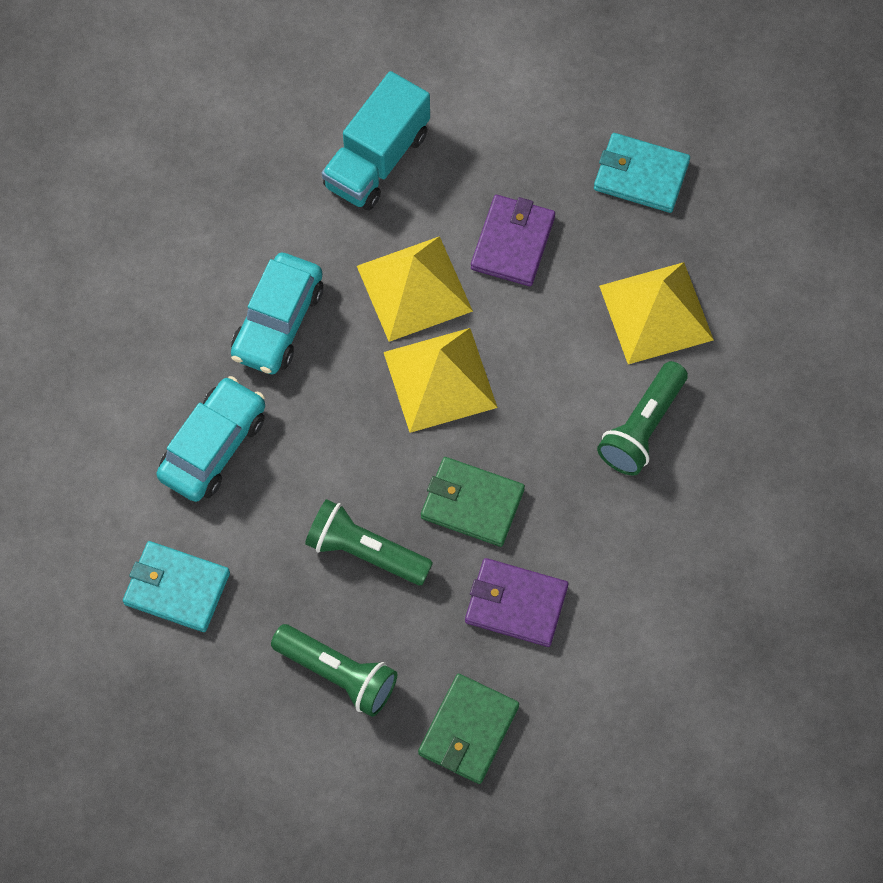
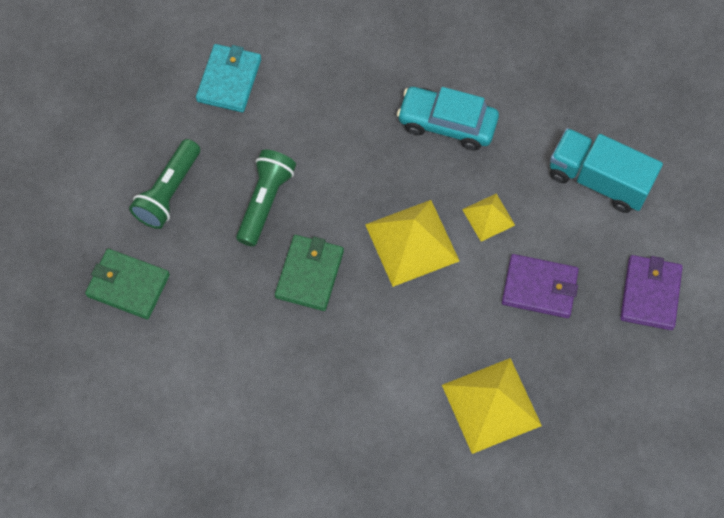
camera: 85 degrees right, 0 degrees up
(213, 446) = (340, 91): turquoise car -> none
(414, 288) = (488, 217): yellow pyramid -> yellow pyramid, size x0.55
(516, 604) = (229, 312): purple wallet -> purple wallet (650, 294)
(641, 175) = (619, 386): turquoise wallet -> none
(642, 428) = (386, 399): green flashlight -> none

